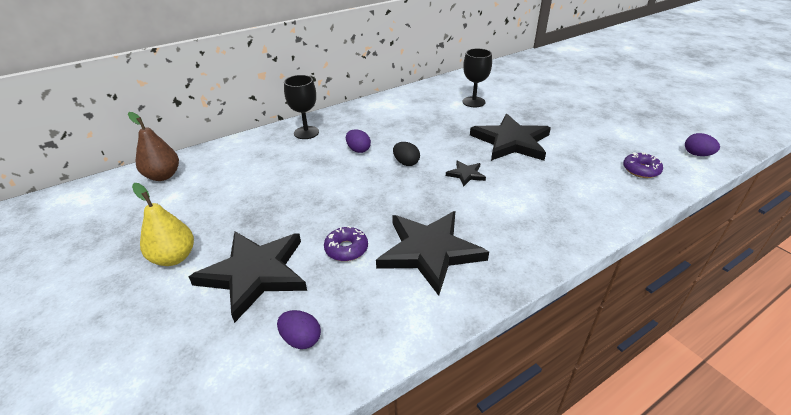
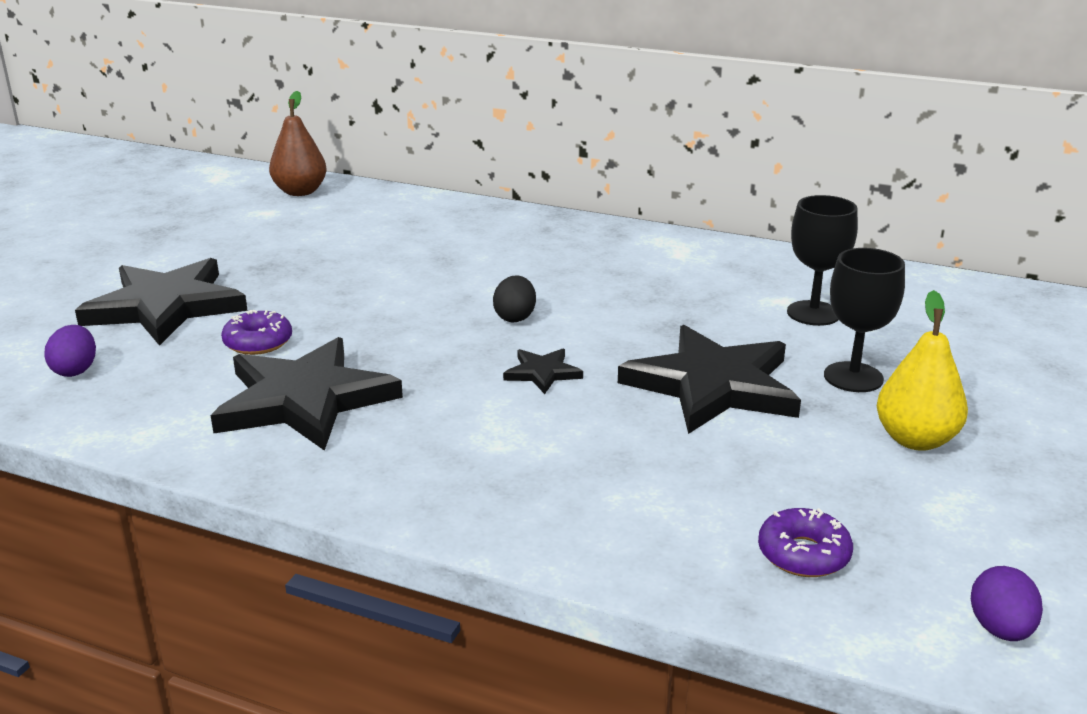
camera: 55 degrees right, 10 degrees down
(174, 257) = (158, 257): yellow pear -> yellow pear (915, 440)
(306, 132) = (504, 226): black goblet -> black goblet (853, 377)
(358, 150) = (505, 273): purple egg -> none

